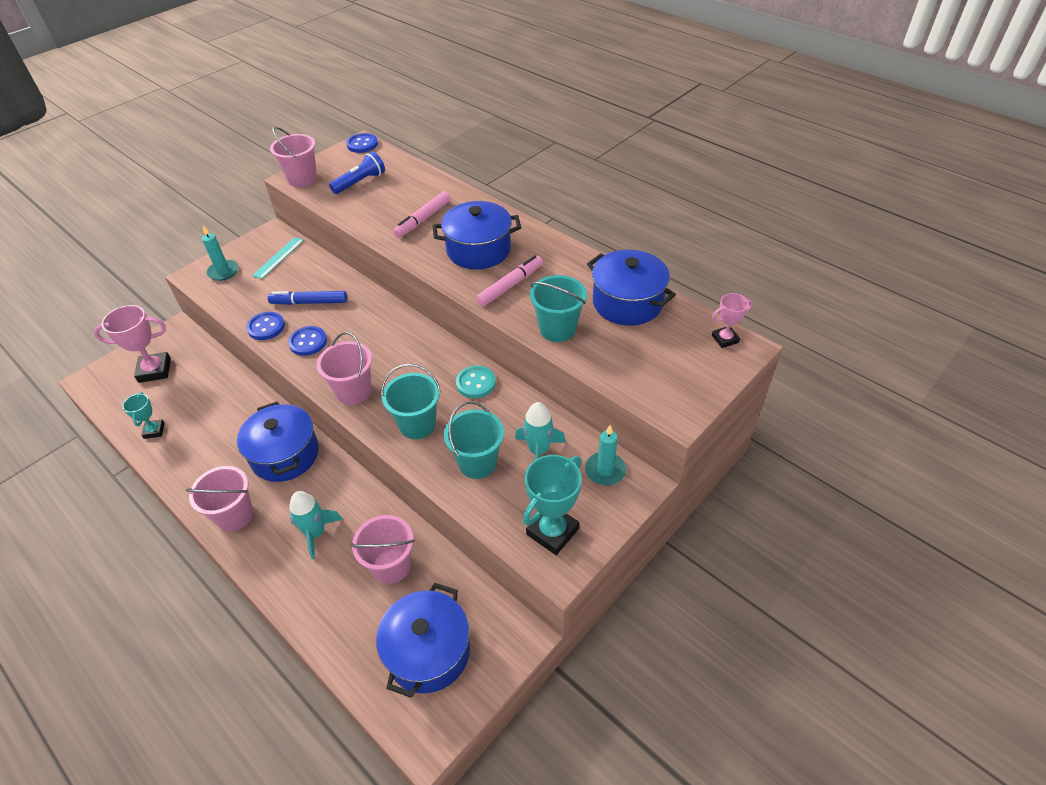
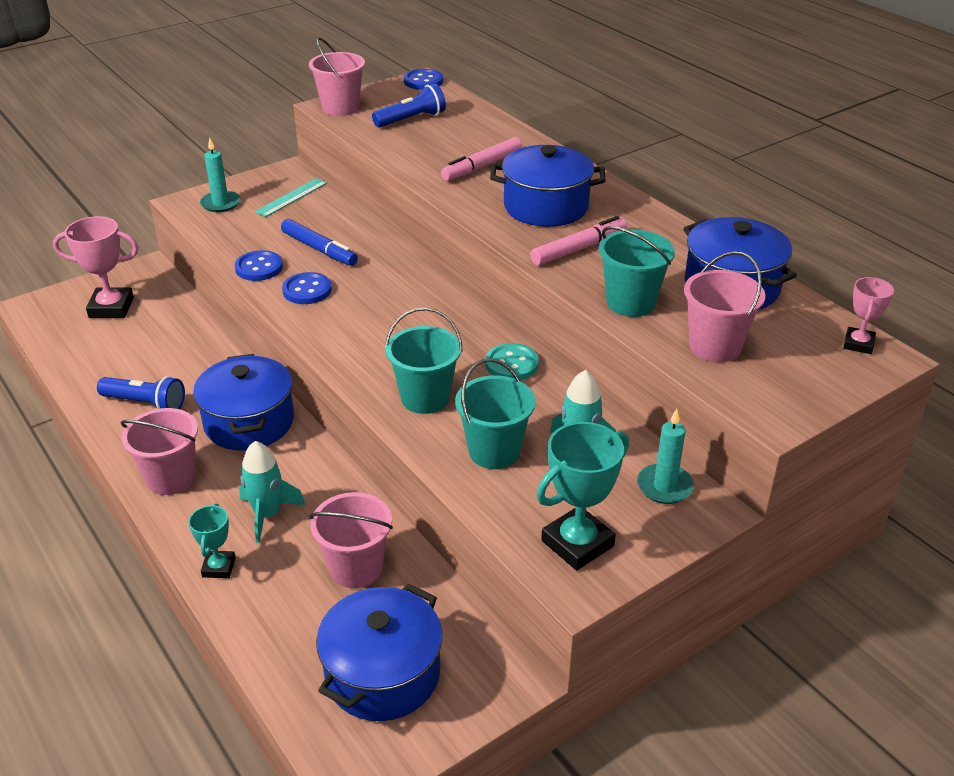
camera: 10 degrees right, 10 degrees down
(154, 431) = (95, 371): turquoise trophy -> turquoise trophy (219, 567)
(201, 452) = (146, 403): none -> blue flashlight
(309, 302) = (319, 249): blue marker -> blue marker turned 150 degrees counterclockwise
(354, 391) = (352, 351): pink bucket -> pink bucket (715, 346)
(725, 339) = (858, 344): pink trophy -> pink trophy turned 60 degrees counterclockwise

